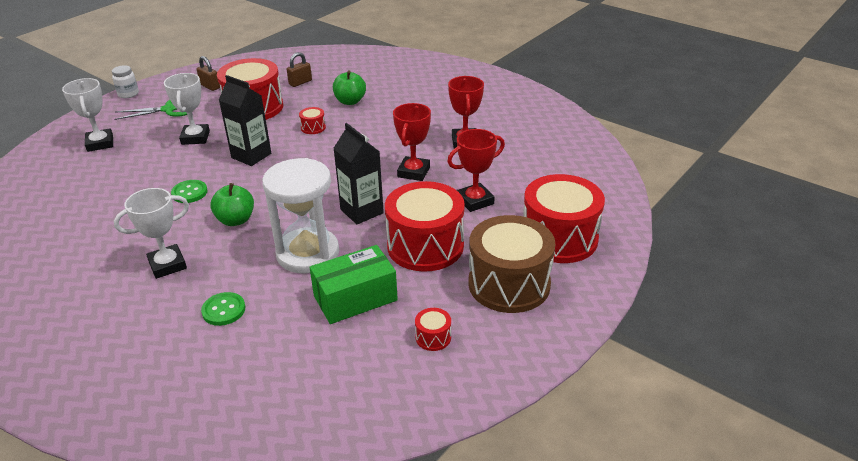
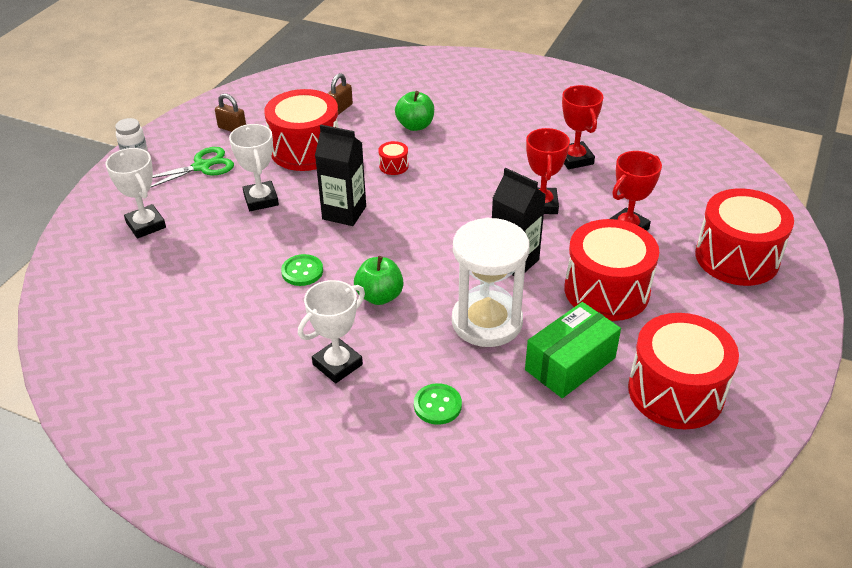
camera: 15 degrees left, 5 degrees up
(433, 337) = (675, 391): red drum -> red drum, size x2.47
(509, 284) = (716, 318): brown drum -> none

